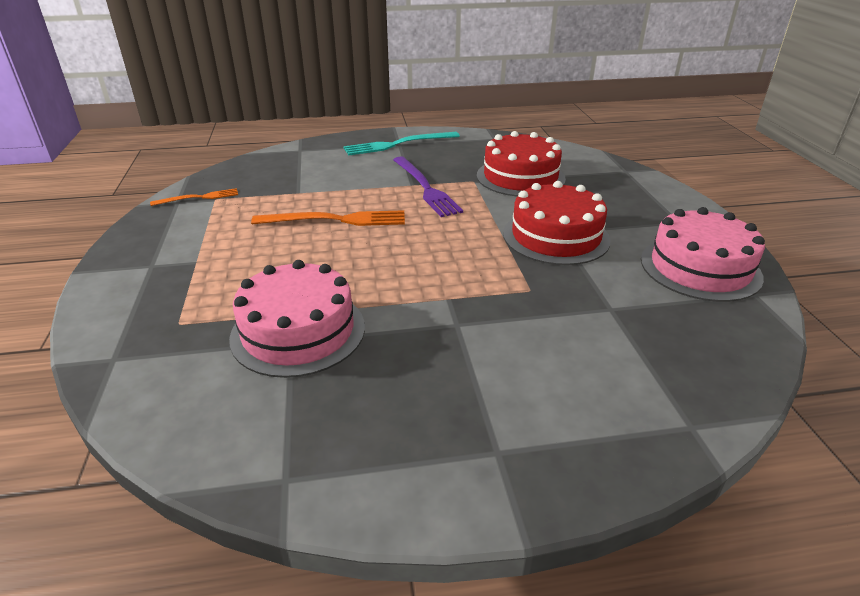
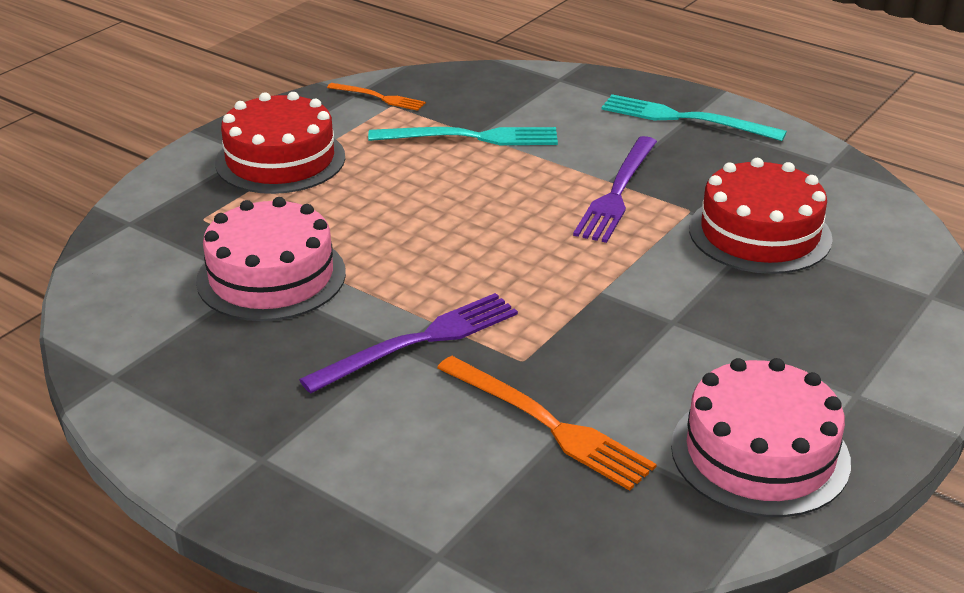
camera: 45 degrees right, 0 degrees up
(297, 195) = (471, 137): none -> turquoise fork
(336, 220) = (463, 185): orange fork -> orange fork (547, 424)
(460, 314) = (419, 341): none -> purple fork
(556, 236) = (658, 324): red cake -> red cake (280, 160)

